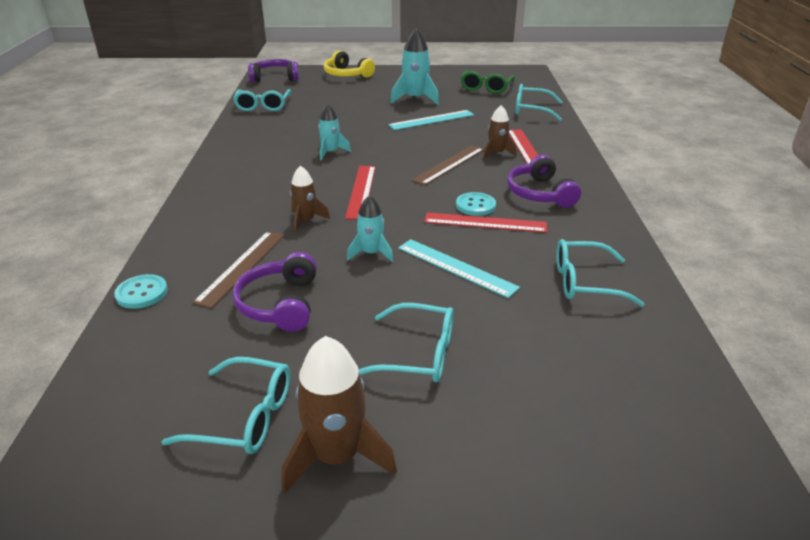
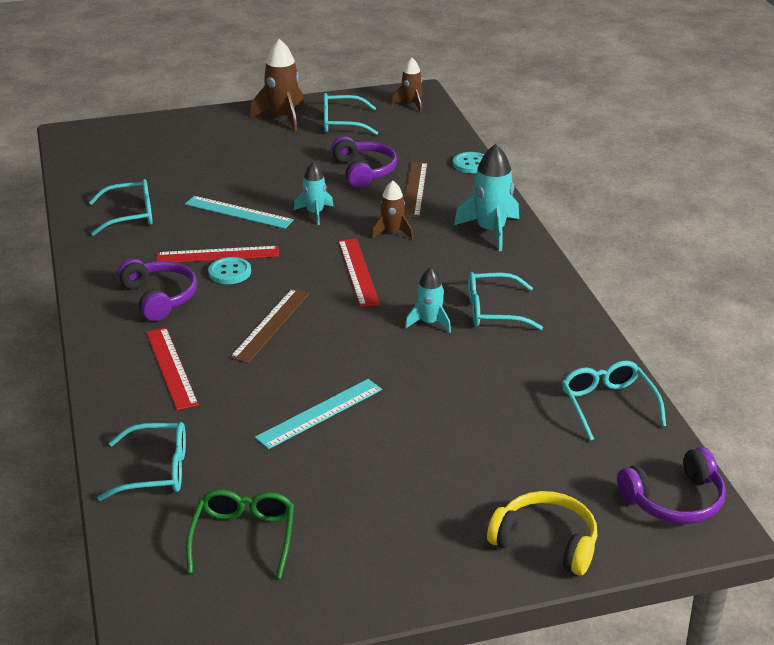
camera: 165 degrees right, 0 degrees up
(415, 99) = (368, 471): turquoise rocket -> turquoise rocket (490, 231)
(418, 354) = (253, 159): turquoise glasses -> turquoise glasses (493, 311)
(496, 153) = (211, 353): brown rocket -> brown rocket (411, 104)

